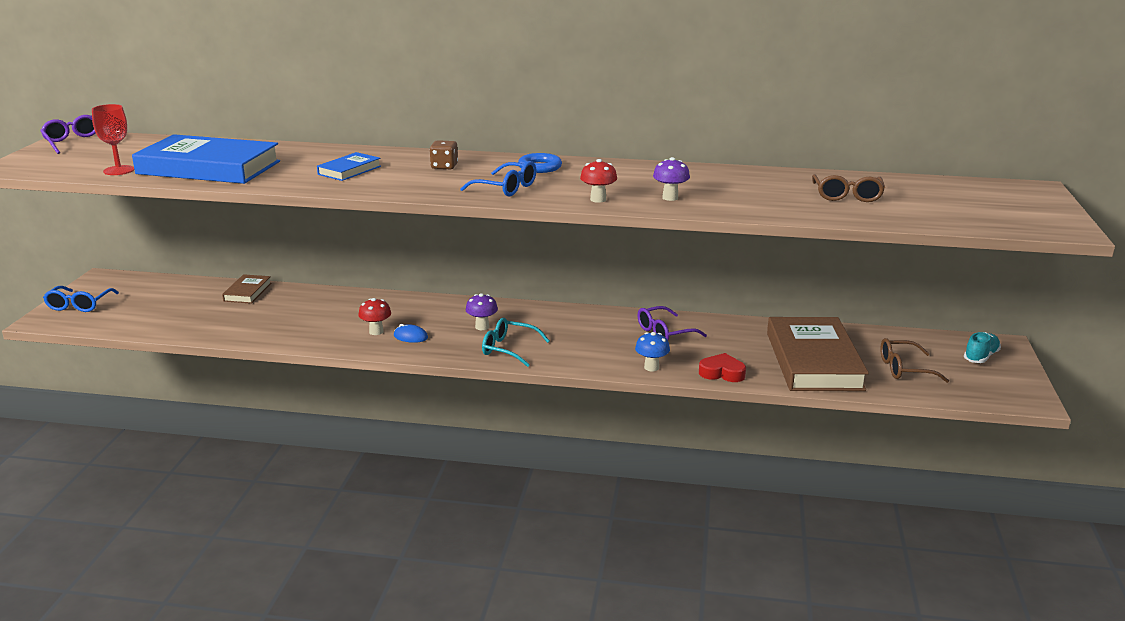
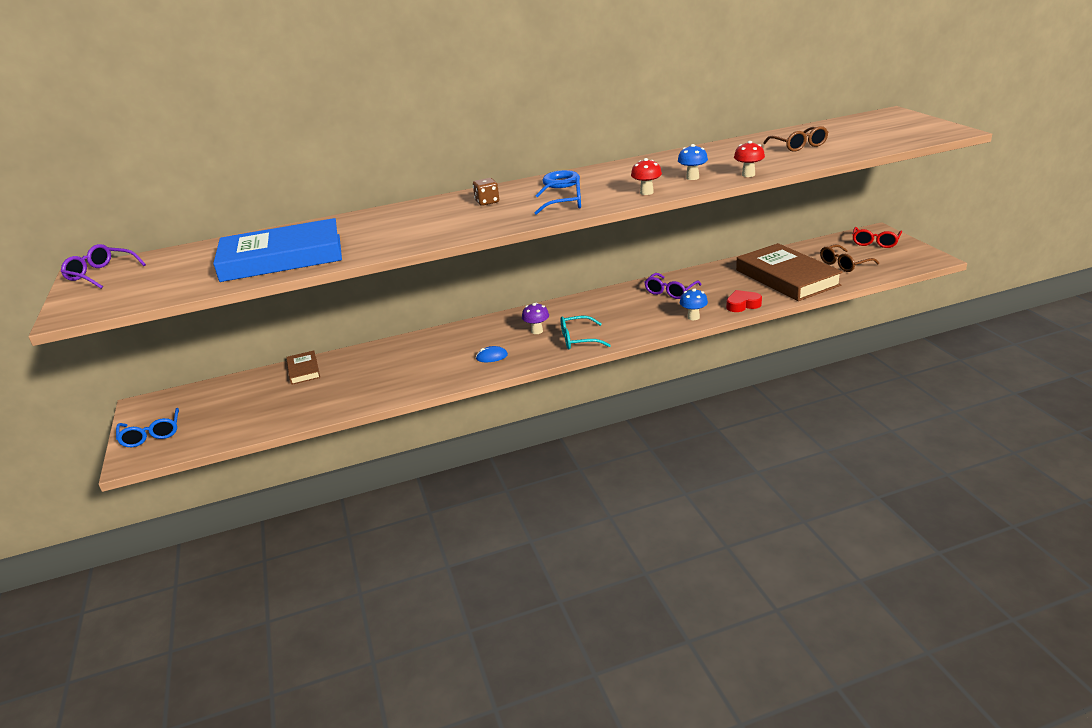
camera: 25 degrees left, 5 degrees up
(119, 170) = (196, 284): red goblet -> none
(349, 170) = (414, 225): blue book -> none
(376, 332) = (459, 362): red mushroom -> red mushroom (748, 175)
(670, 198) = (692, 177): purple mushroom -> blue mushroom
(980, 357) = (875, 242): turquoise shoe -> red glasses

